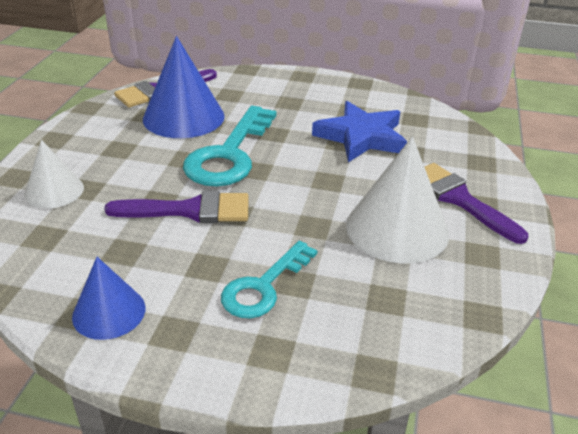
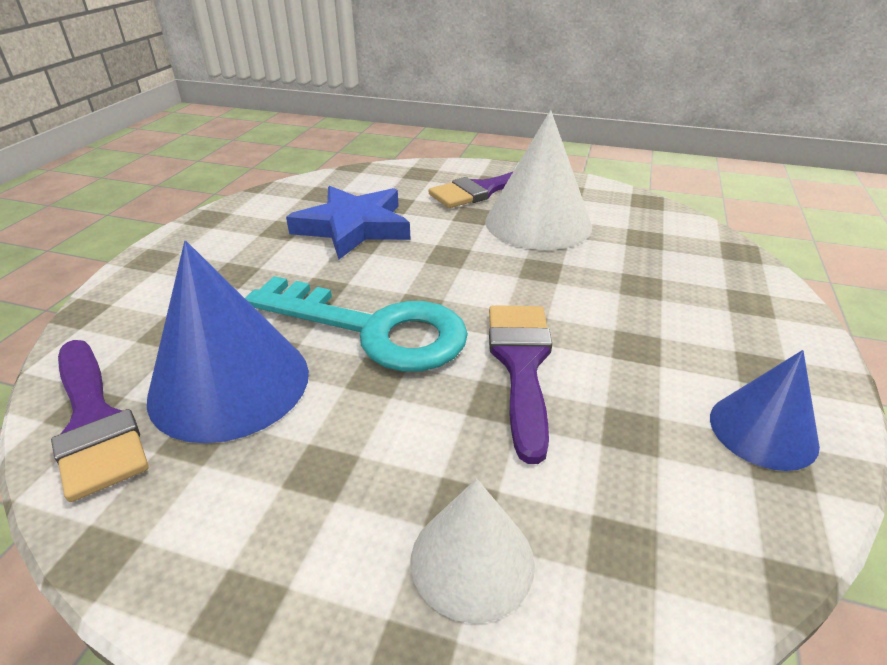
camera: 85 degrees left, 0 degrees up
(264, 286) = (657, 303): turquoise key -> none

